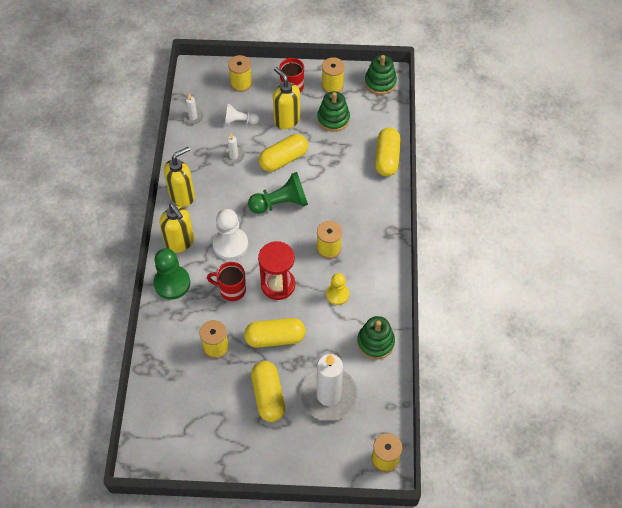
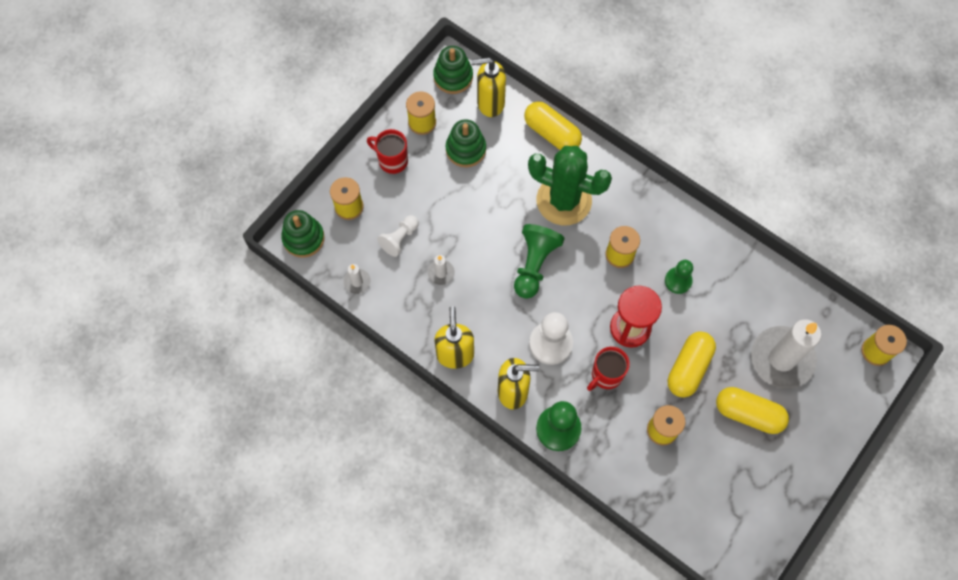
camera: 55 degrees left, 10 degrees up
(283, 159) = (481, 228): yellow capsule -> none
(287, 120) = (433, 193): yellow soap dispenser -> yellow soap dispenser (490, 103)
(337, 294) = (678, 281): yellow pawn -> green pawn
(342, 193) = (564, 200): none -> green cactus
(375, 342) = (752, 281): green stacking toy -> green stacking toy (303, 238)

